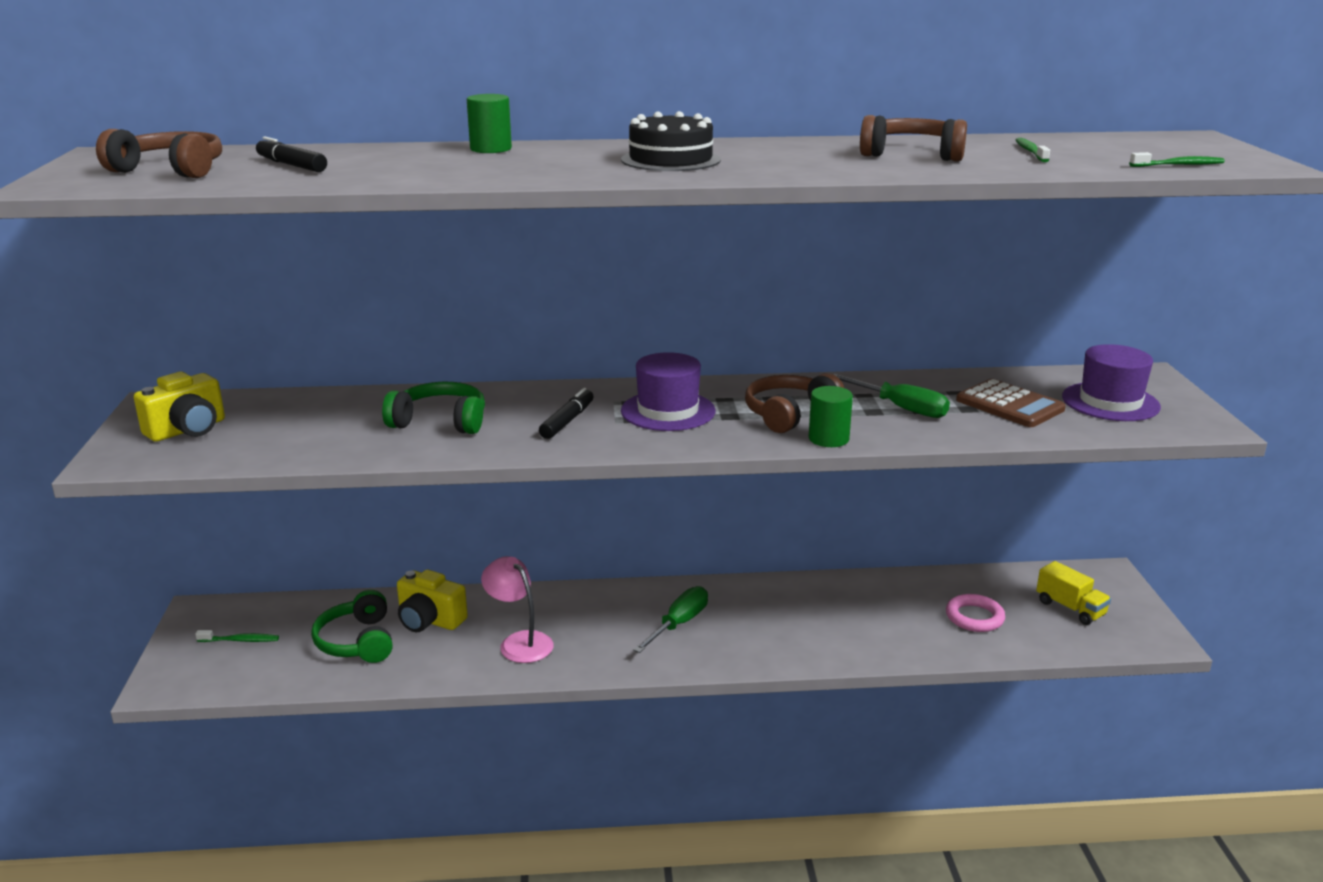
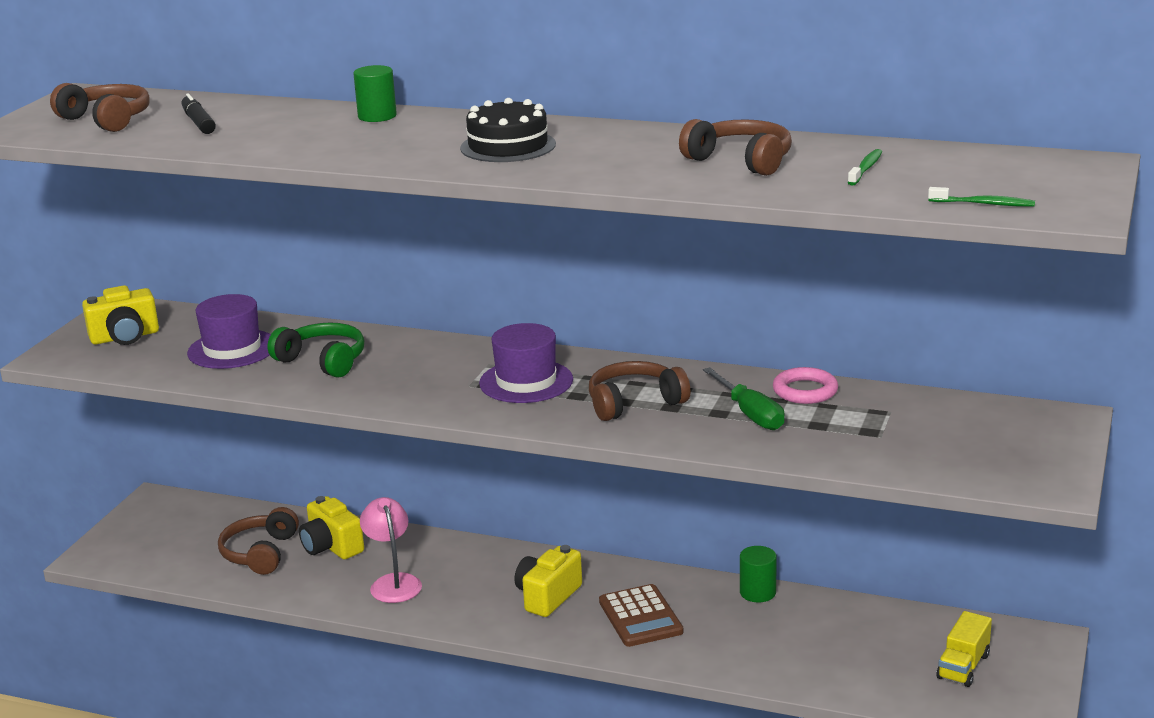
camera: 25 degrees right, 0 degrees up
(240, 640) = (170, 532): green toothbrush -> none
(357, 642) = (260, 553): green headphones -> brown headphones
(567, 421) = (428, 377): black marker -> none
(679, 624) = (548, 596): green screwdriver -> yellow camera
(828, 439) = (643, 434): green cylinder -> green cylinder (757, 592)
(974, 617) = (848, 653): pink ring -> pink ring (805, 391)
(1009, 405) = (866, 428): brown calculator -> brown calculator (640, 617)
(1070, 608) = (963, 666): yellow truck -> yellow truck turned 45 degrees clockwise
(1110, 402) = (980, 442): purple hat -> purple hat (232, 349)

